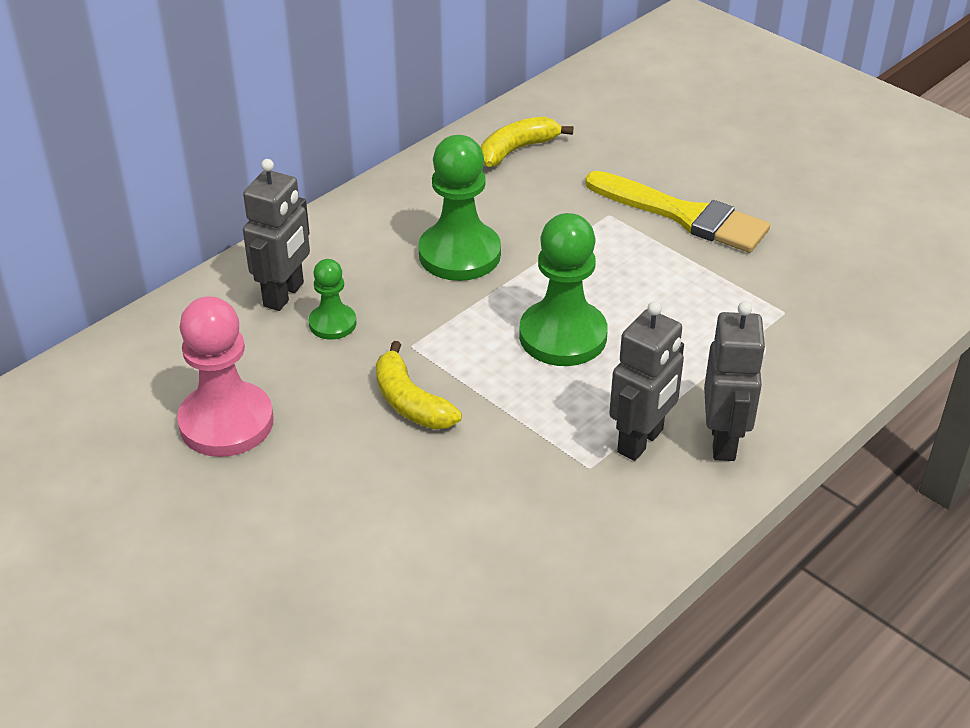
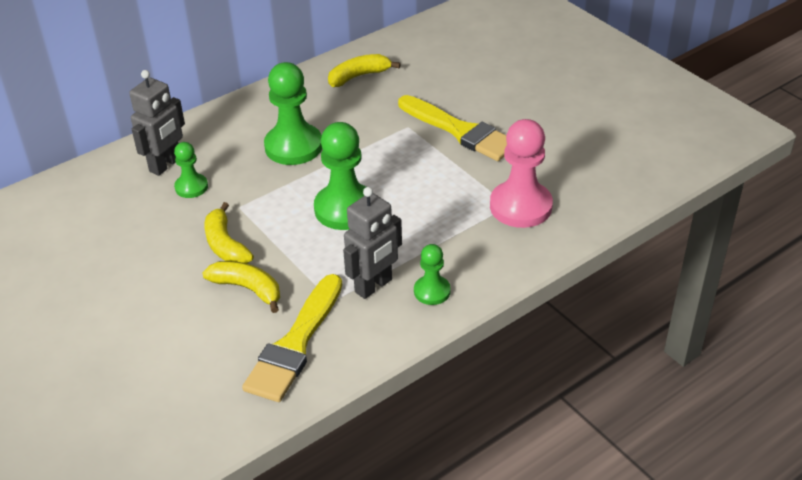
camera: 10 degrees right, 0 degrees up
(226, 422) = (99, 247): pink pawn -> pink pawn (520, 206)
(464, 462) = (248, 289): none -> yellow banana
(559, 534) = (295, 344): none -> yellow brush
(724, 441) = (432, 291): grey robot -> green pawn

